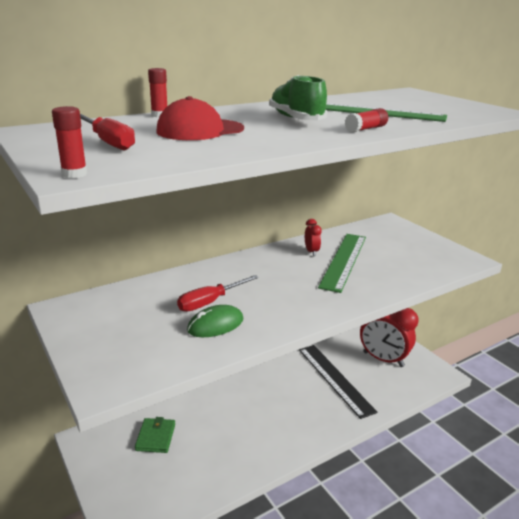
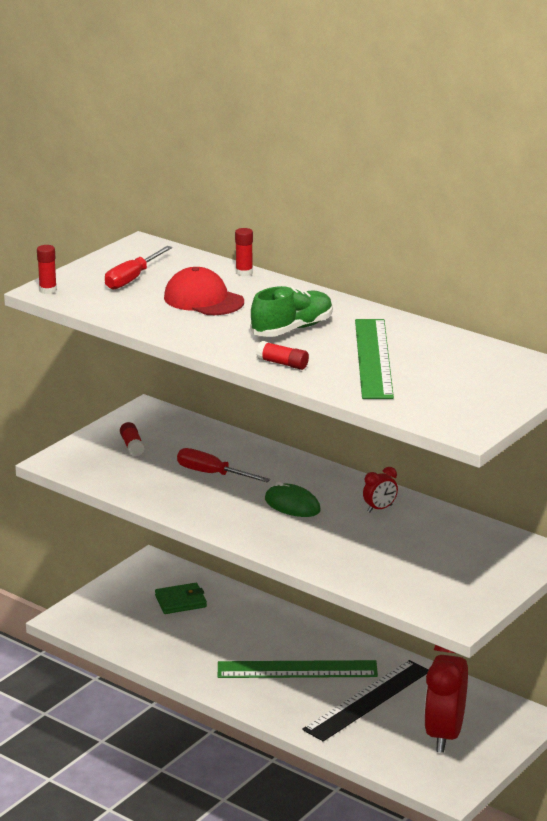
camera: 70 degrees right, 0 degrees up
(120, 331) = (132, 446): none -> red glue stick
(215, 325) = (173, 486): green mouse -> green mouse (292, 505)
(343, 261) = (373, 532): green ruler -> green ruler (297, 669)

